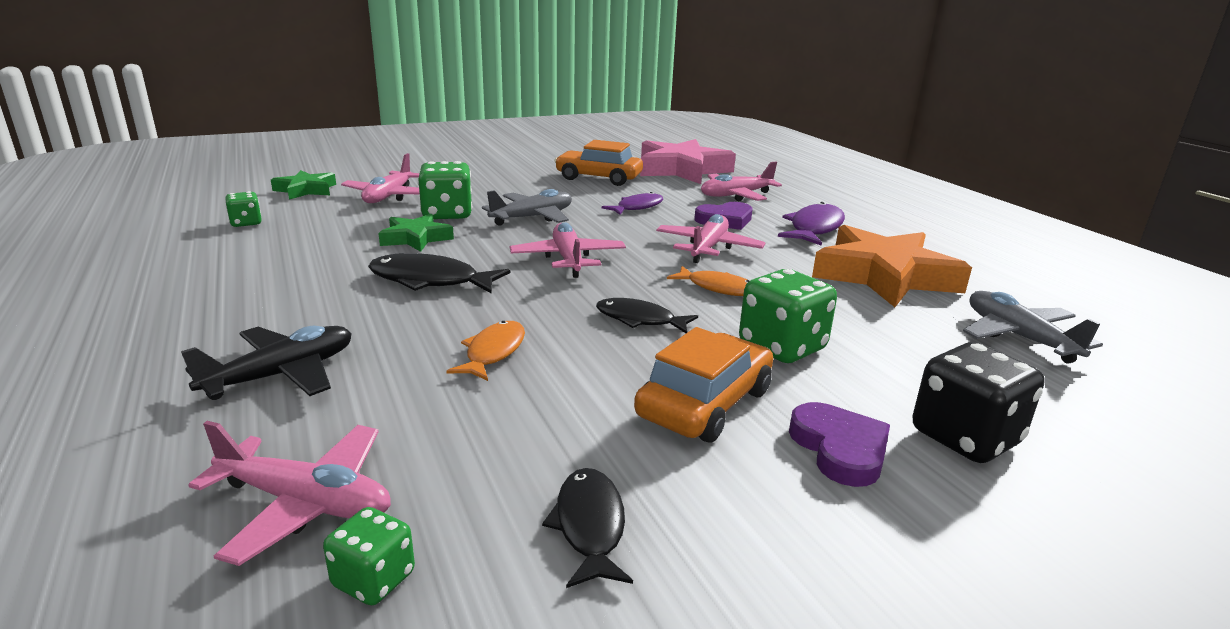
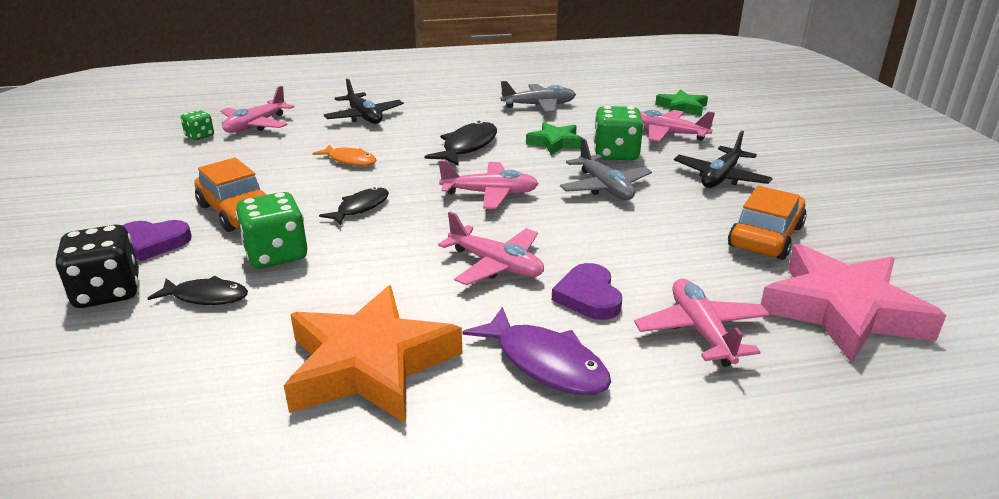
camera: 105 degrees right, 5 degrees up
(246, 223) = (597, 96): green dice -> none
(496, 184) = (720, 177): none -> black plane
(590, 526) = (180, 171): black fish -> black fish (206, 297)
(637, 207) = (640, 245): purple fish -> none
(718, 288) = (396, 250): orange fish -> none
(1019, 337) = (177, 399): grey plane -> grey plane (539, 106)

